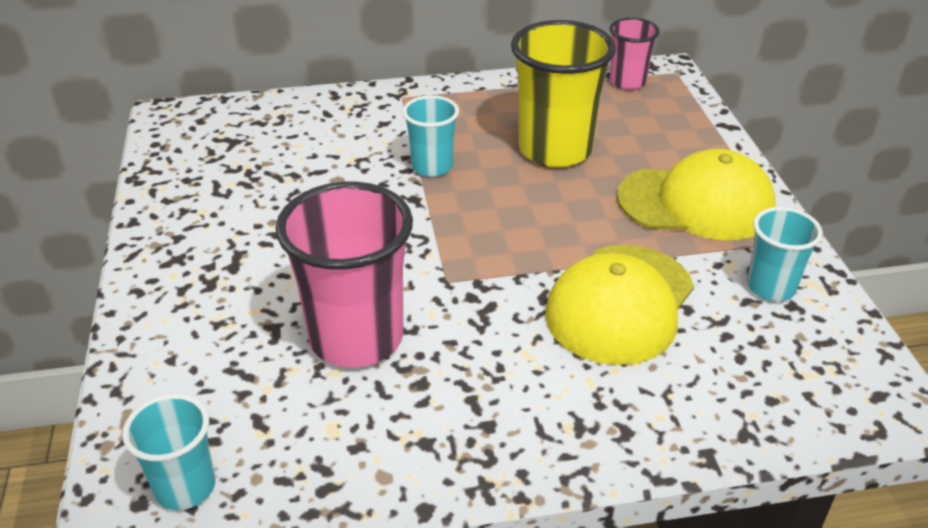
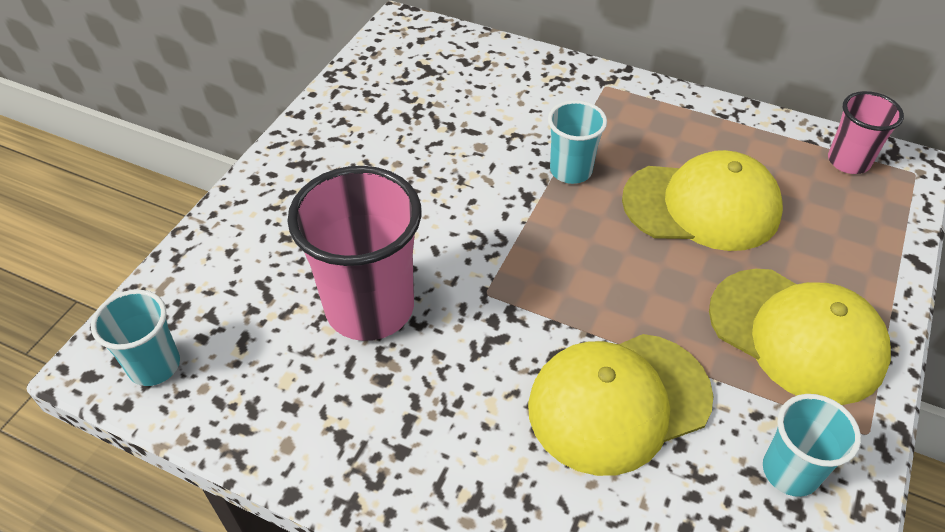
camera: 35 degrees right, 10 degrees up
(555, 150) = (702, 206): yellow cup -> yellow cap

